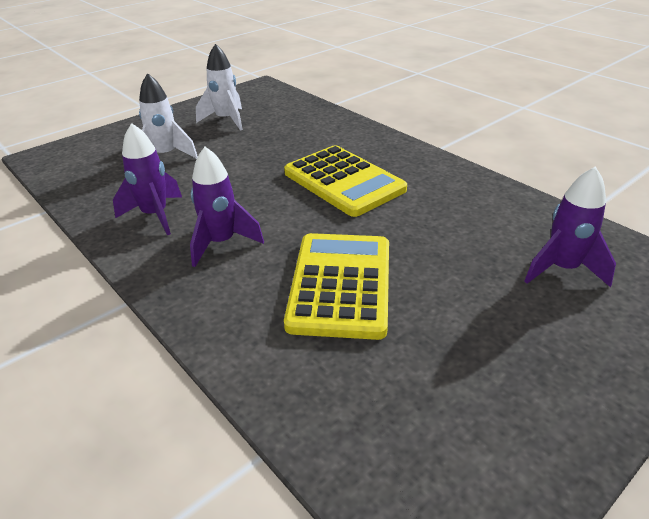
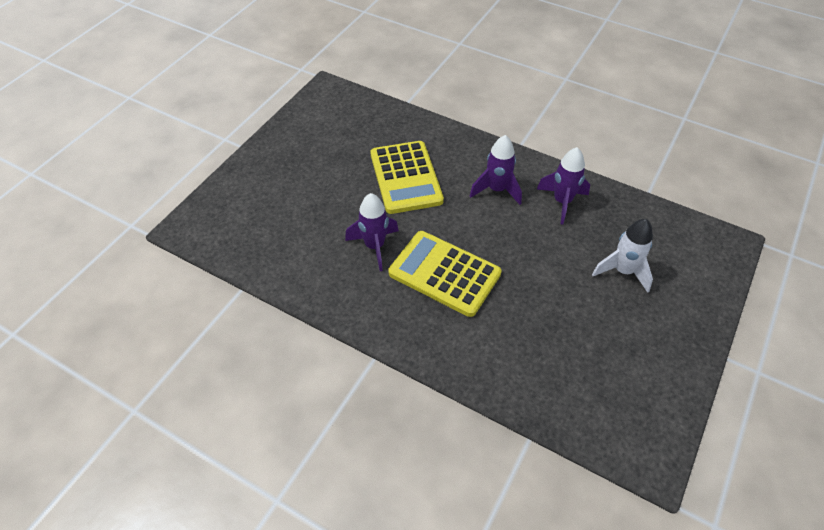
camera: 160 degrees right, 15 degrees up
(226, 120) = (622, 351): white rocket -> none
(562, 269) = (272, 220): purple rocket -> purple rocket (374, 246)

